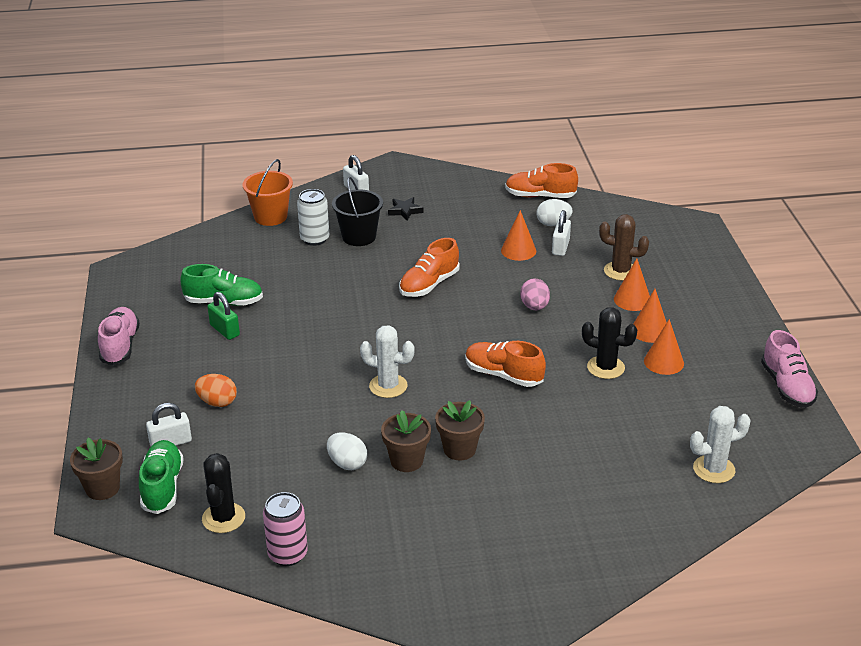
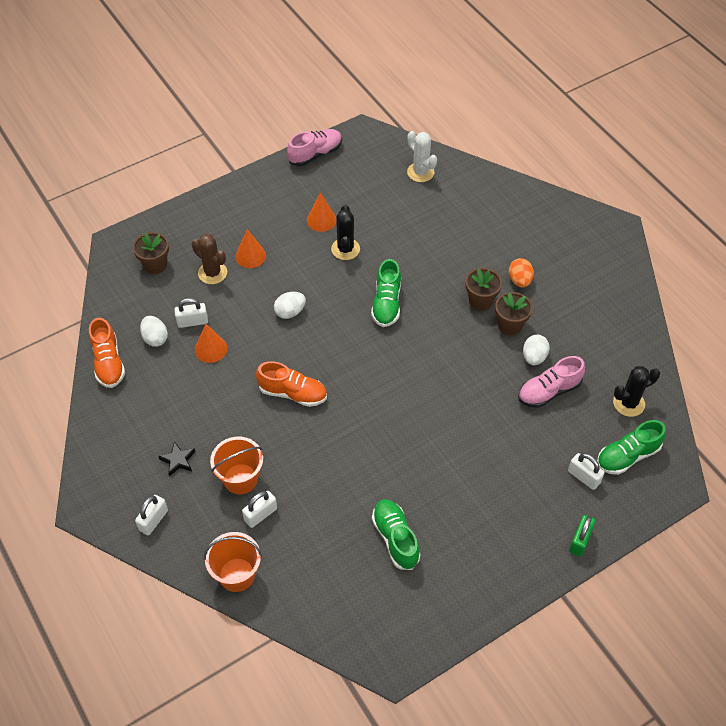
camera: 115 degrees left, 20 degrees up
(102, 488) = (654, 493): brown flower pot -> brown flower pot (155, 265)
(120, 346) = (500, 586): pink shoe -> pink shoe (549, 391)
(217, 402) = (523, 470): orange egg -> orange egg (519, 280)
(224, 330) = (434, 515): green padlock -> green padlock (580, 541)
(287, 554) = (632, 353): pink can -> none
(314, 239) = (260, 514): white can -> white padlock
(359, 237) = (240, 479): black bucket -> orange bucket
(388, 386) = (439, 367): white cactus -> none
(503, 375) = (386, 303): orange shoe -> green shoe
(534, 307) = (290, 312): pink egg -> white egg
(620, 271) = (212, 273): brown cactus -> brown cactus turned 45 degrees counterclockwise
(650, 331) = (287, 236): orange cone -> none

